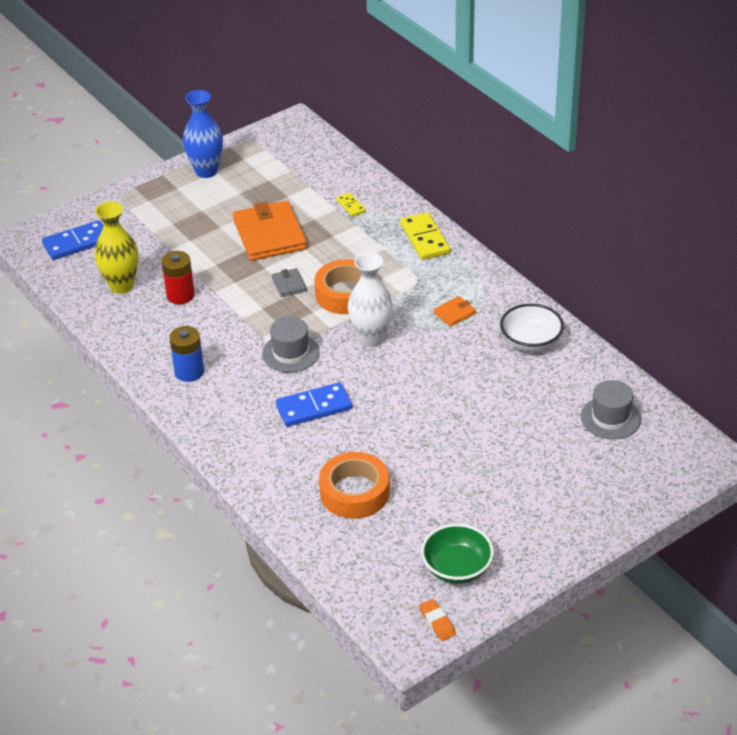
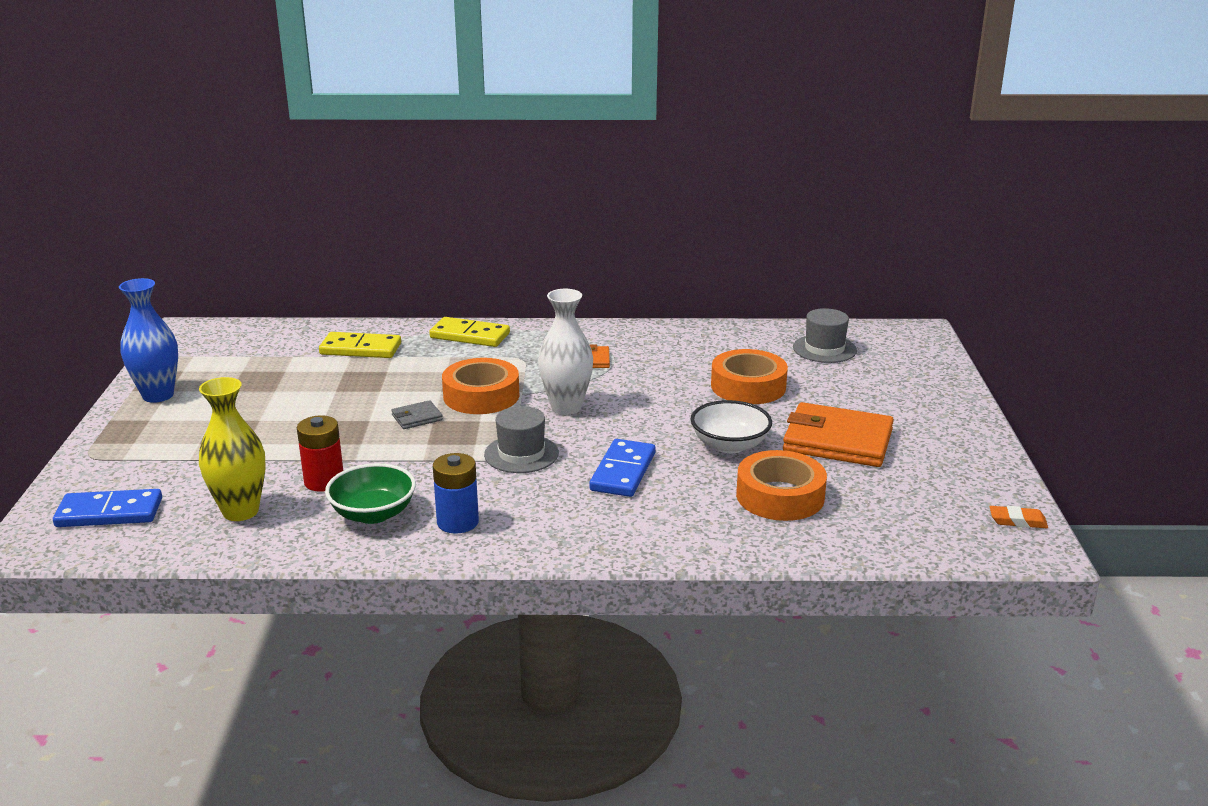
camera: 55 degrees left, 15 degrees down
(77, 243) = (109, 513): blue domino -> blue domino turned 75 degrees clockwise
(270, 235) = (324, 400): orange wallet -> orange wallet (837, 441)
(289, 284) = (417, 417): grey wallet -> grey wallet turned 45 degrees counterclockwise
(351, 206) = (360, 349): yellow domino -> yellow domino, size x1.87
(457, 568) = (948, 483): green bowl -> green bowl (373, 514)
(498, 407) = (748, 386): none -> orange tape
(531, 341) = (681, 344): white bowl -> white bowl (729, 445)

